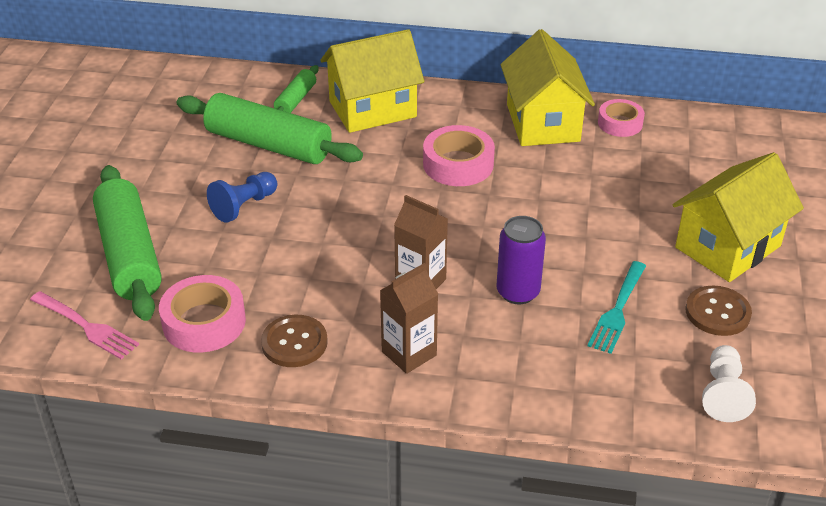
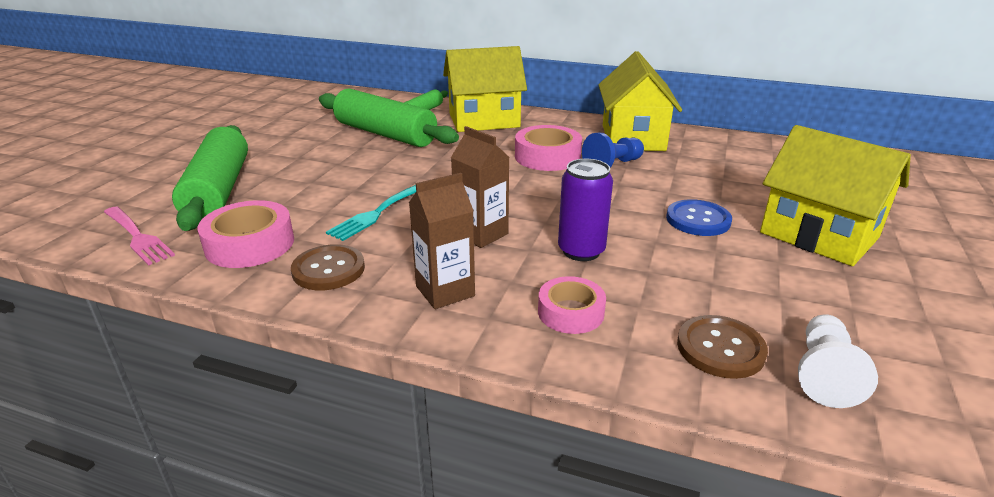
camera: 10 degrees right, 10 degrees down
(244, 206) = (341, 168): blue pawn -> blue pawn (612, 165)
(617, 309) = (691, 276): turquoise fork -> turquoise fork (378, 212)
(619, 240) = (698, 220): none -> blue button
(620, 123) = (705, 143): pink tape -> pink tape (570, 312)
(717, 312) = (810, 290): brown button -> brown button (720, 348)
(728, 247) = (818, 235): yellow house -> yellow house turned 75 degrees clockwise

